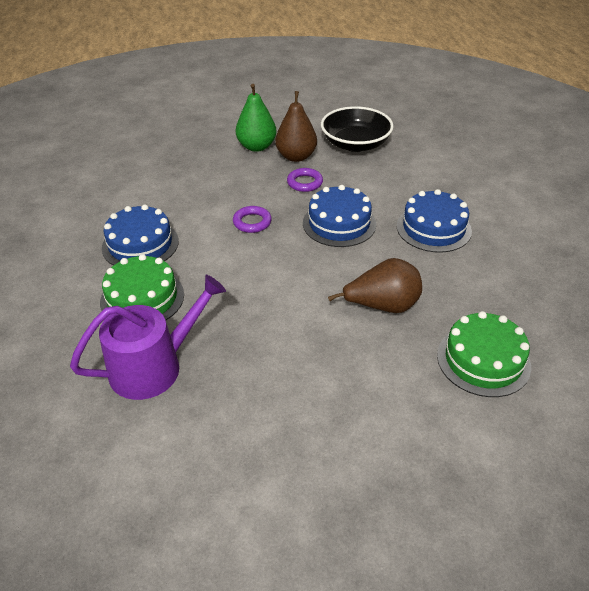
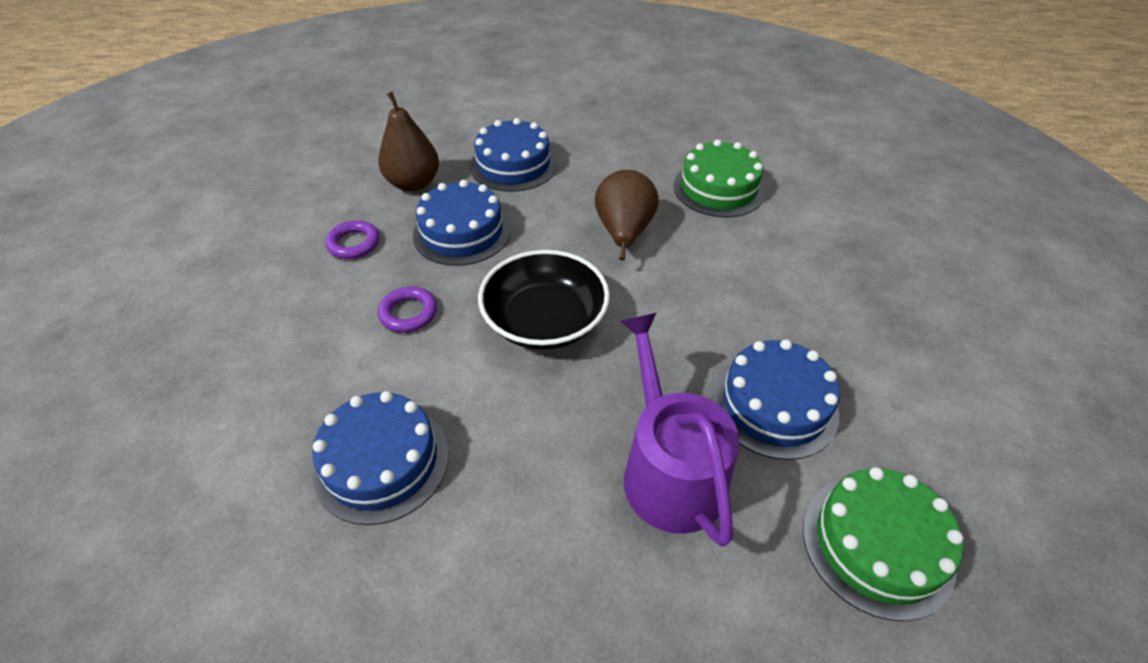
camera: 75 degrees left, 5 degrees up
(142, 298) = (519, 471): green cake -> green cake (877, 544)
(223, 421) = (774, 405): none -> blue cake
(256, 146) = (220, 275): green pear -> none
(296, 156) = (284, 239): brown pear -> brown pear (413, 183)
(355, 144) = (302, 180): black bowl -> black bowl (545, 321)

